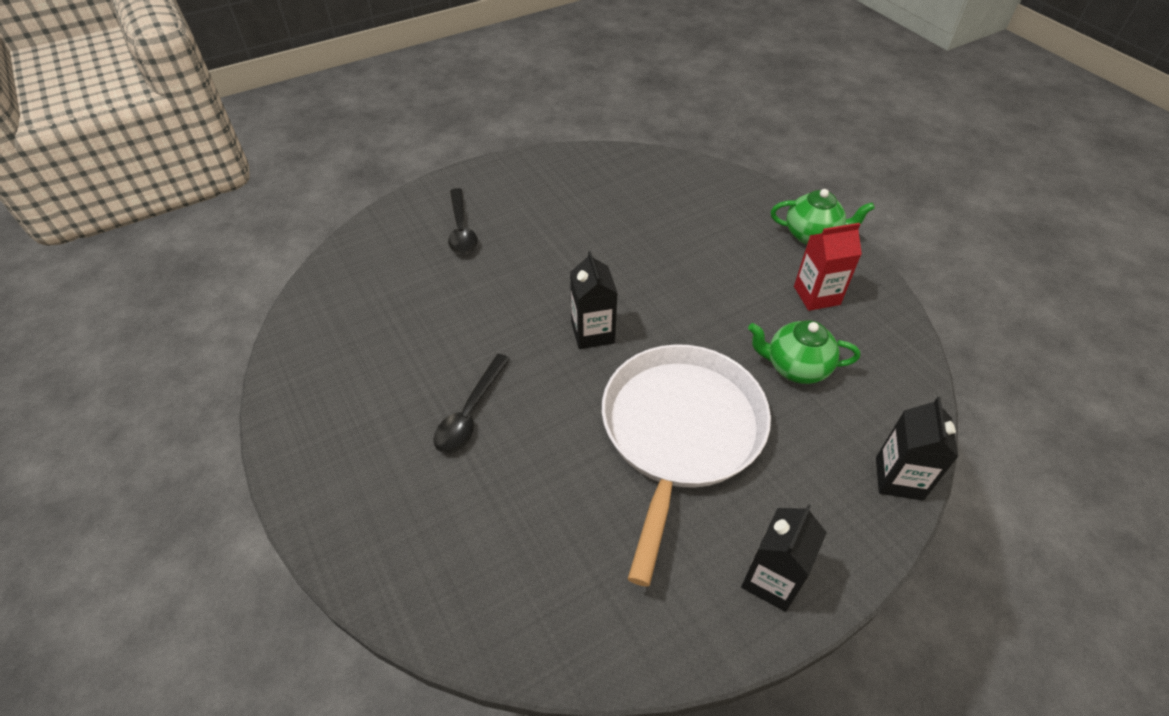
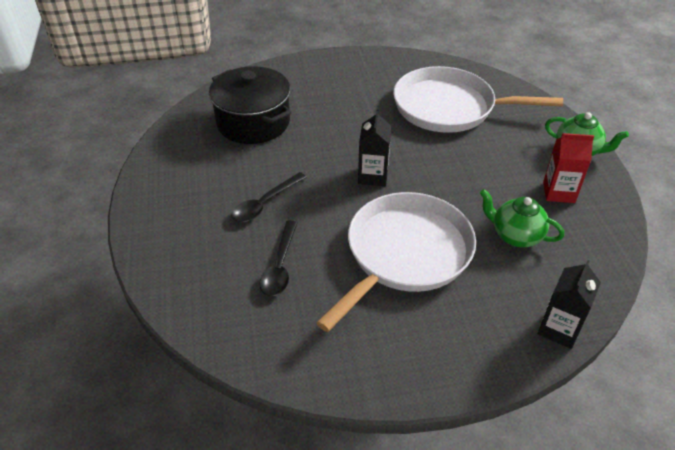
camera: 20 degrees right, 5 degrees down
(402, 295) = (253, 122): none -> black pot
(461, 229) = (312, 90): black spoon -> black spoon (280, 266)
(642, 213) = (449, 107): none -> white pan
(771, 580) = (425, 363): black carton -> none

